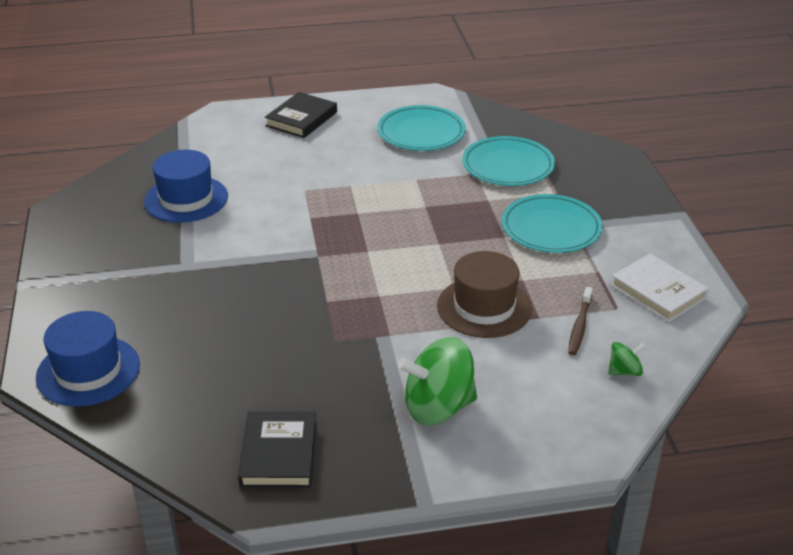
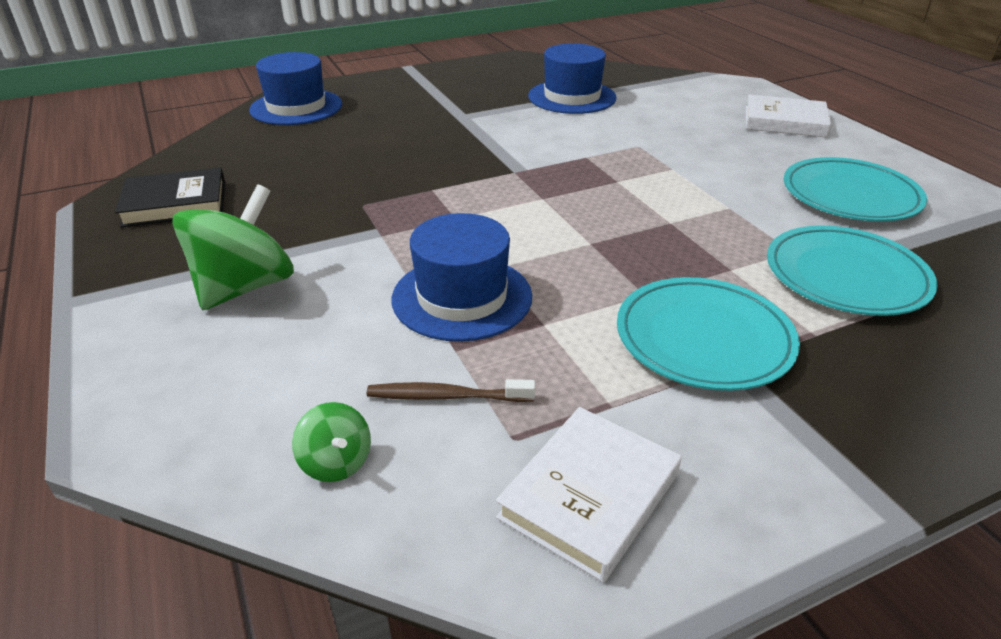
camera: 75 degrees right, 0 degrees up
(302, 119) = (784, 122): black book -> white book
(438, 407) = (245, 287): green spinning top -> green spinning top turned 60 degrees clockwise
(484, 307) = (462, 297): brown hat -> blue hat

